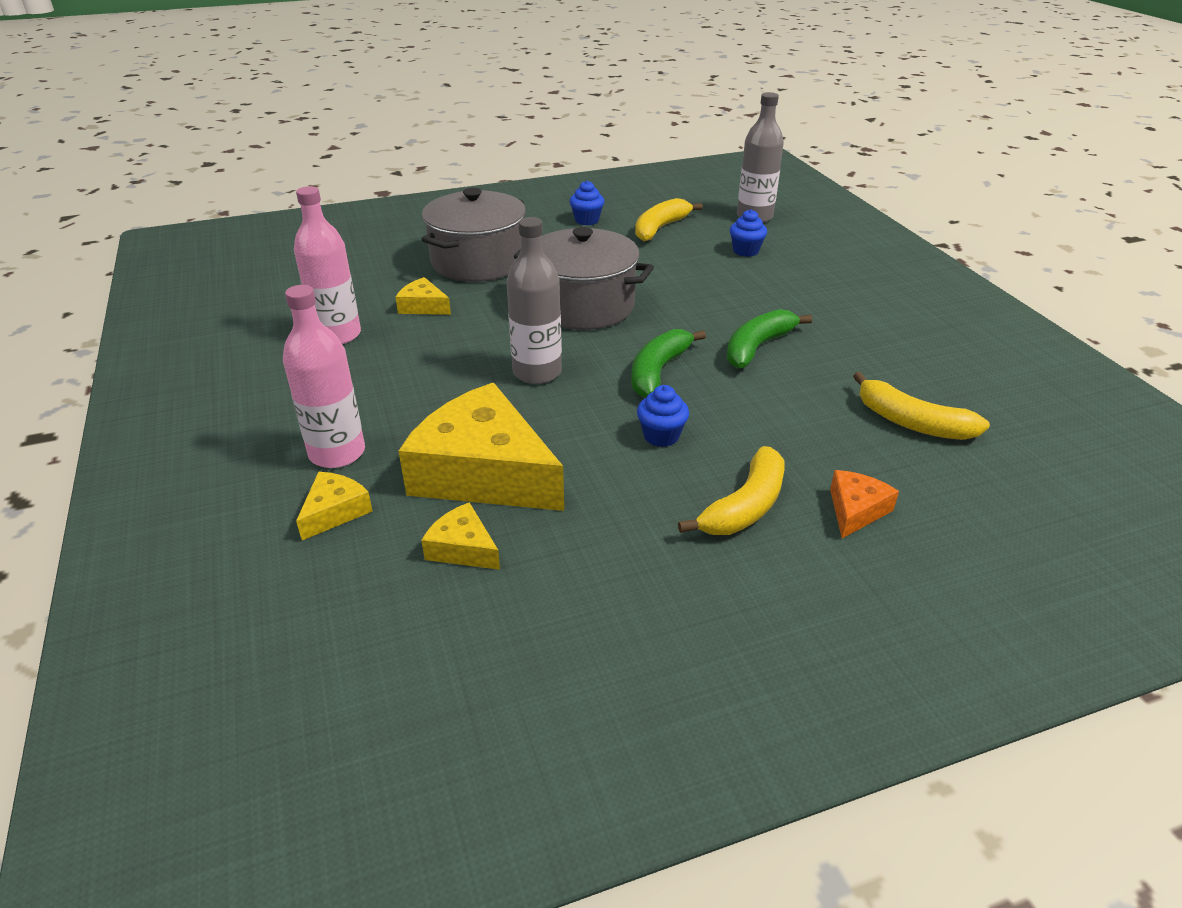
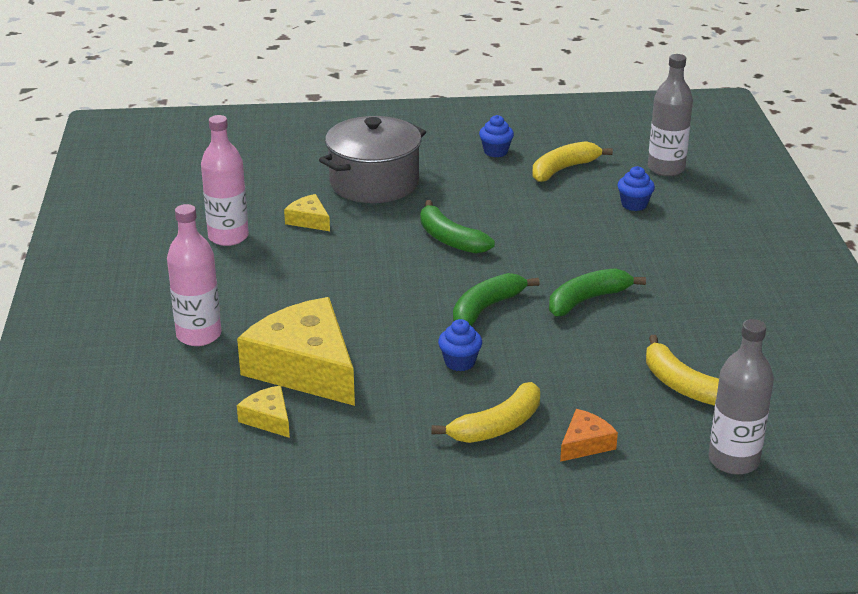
camera: 15 degrees right, 5 degrees down
(335, 511) = (184, 378): yellow cheese -> none
(537, 372) = (382, 294): grey bottle -> grey bottle (733, 460)
(583, 306) = (450, 239): grey pot -> green banana

